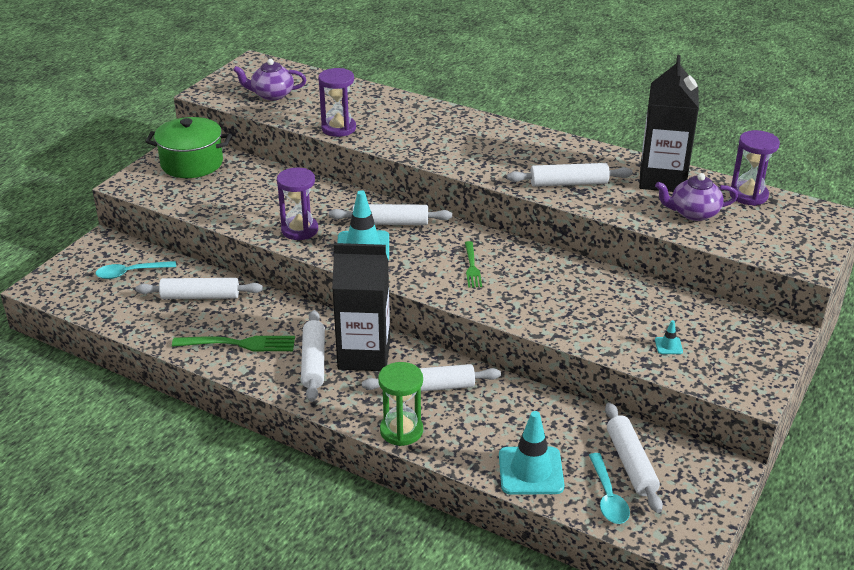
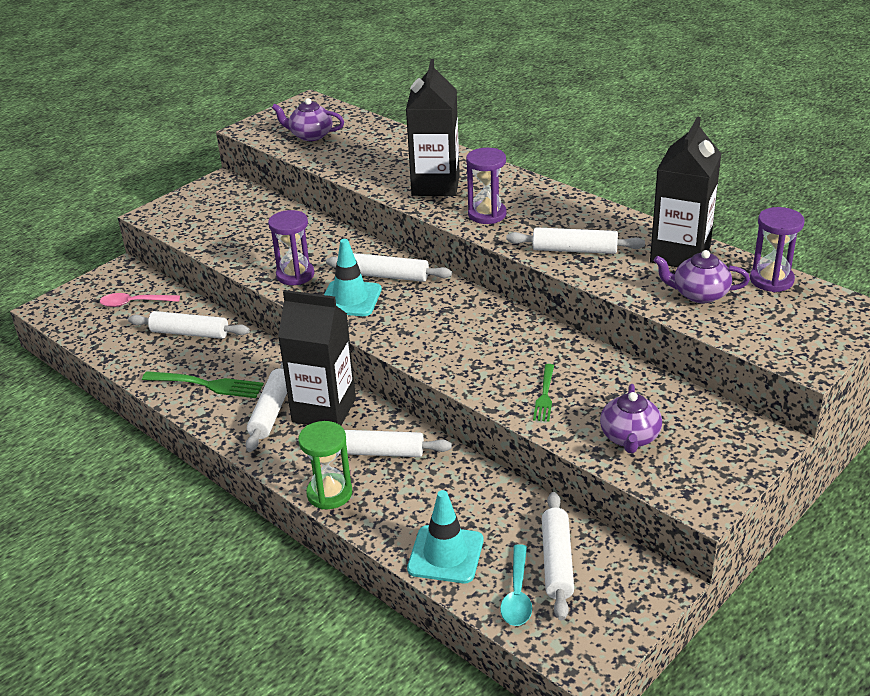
camera: 15 degrees right, 0 degrees up
(131, 273) = (135, 303): turquoise spoon -> pink spoon
(192, 163) = (220, 199): green pot -> none
(338, 128) = (361, 174): purple hourglass -> purple hourglass (487, 214)
(415, 134) = (435, 185): none -> black carton
(472, 266) = (453, 329): green fork -> green fork (544, 395)
(668, 346) = (629, 438): turquoise traffic cone -> purple teapot

